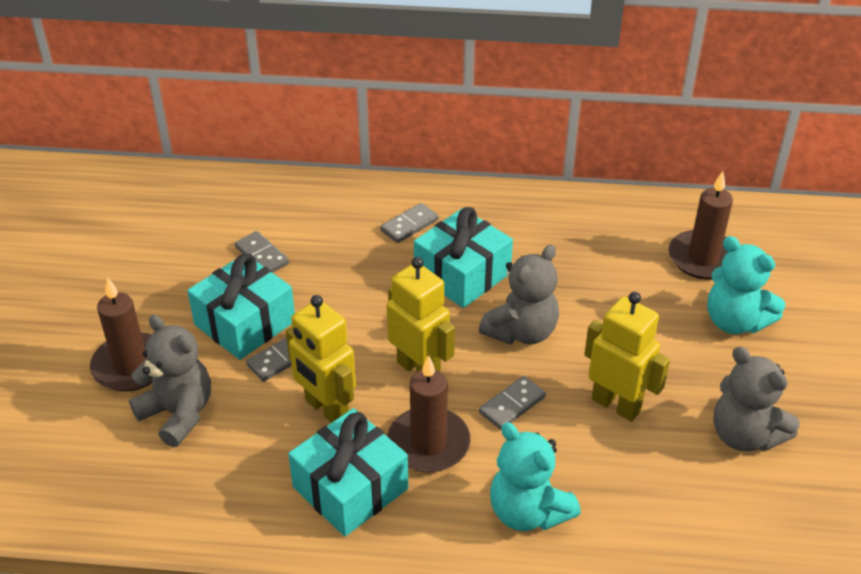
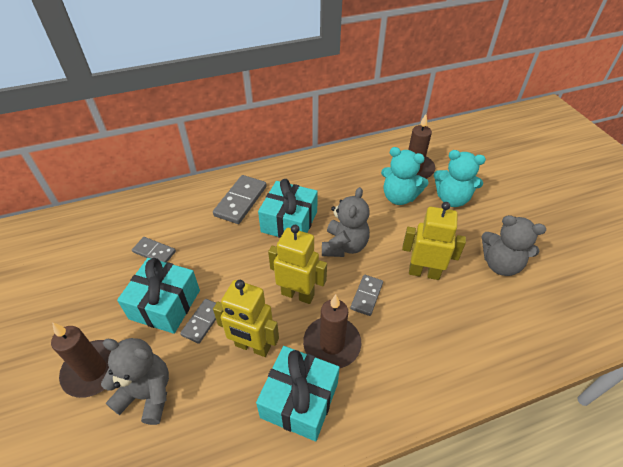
camera: 25 degrees left, 5 degrees up
(409, 225) = (240, 201): grey domino -> grey domino, size x1.65
(528, 512) = (419, 366): turquoise teddy bear -> turquoise teddy bear (399, 197)

